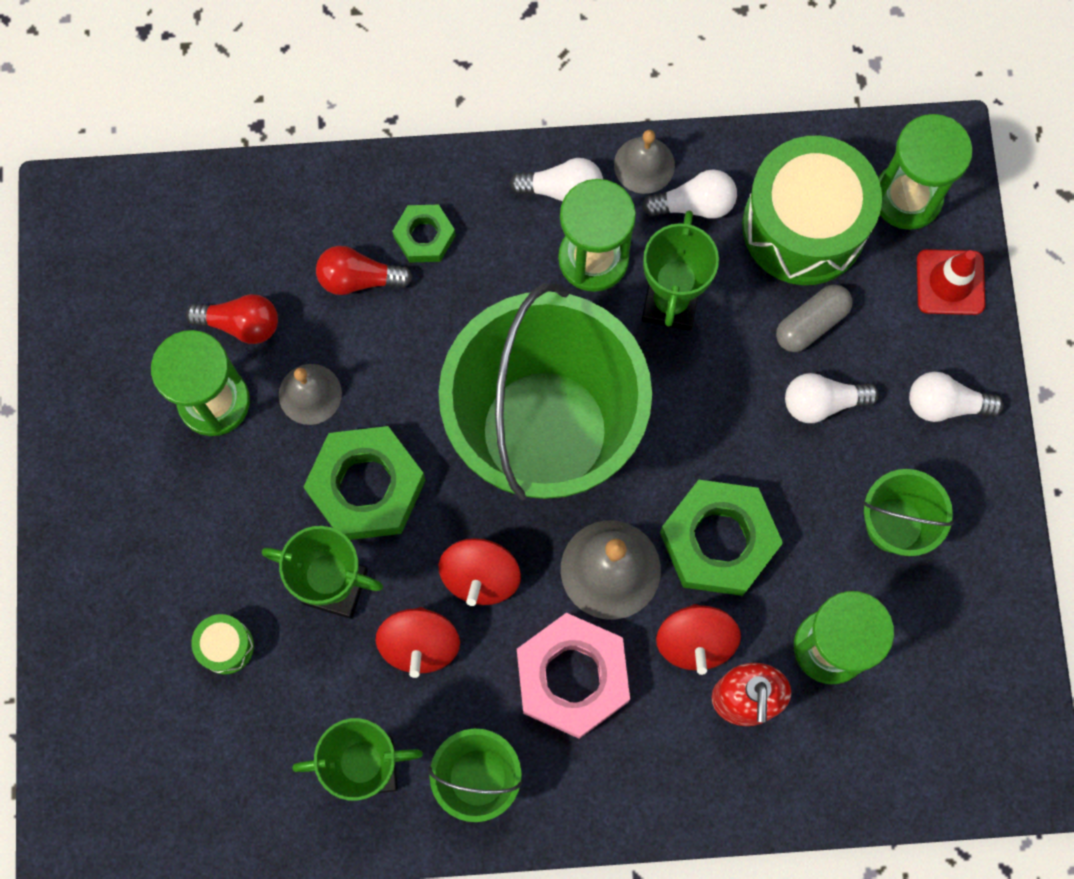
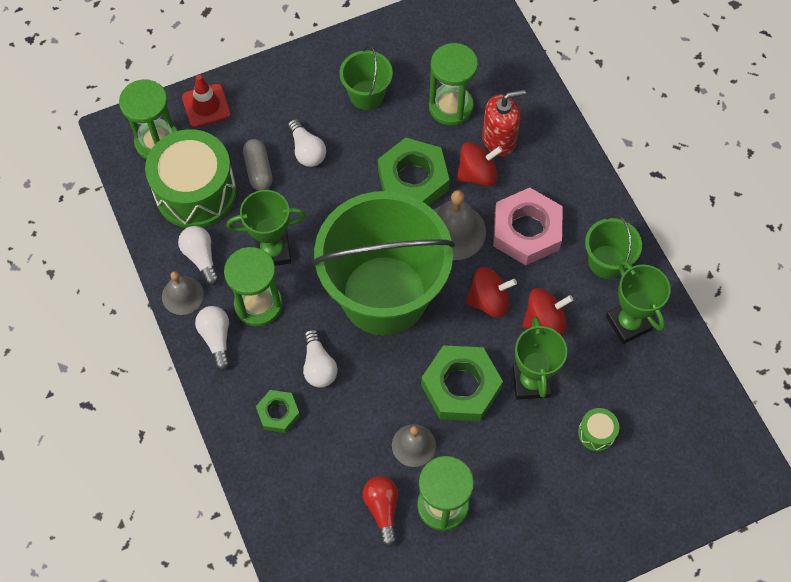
camera: 110 degrees left, 10 degrees down
(359, 279) = (323, 444): red light bulb -> none
(811, 323) = (258, 170): grey capsule -> grey capsule turned 45 degrees clockwise
(945, 404) = (284, 89): white light bulb -> white light bulb (318, 366)

